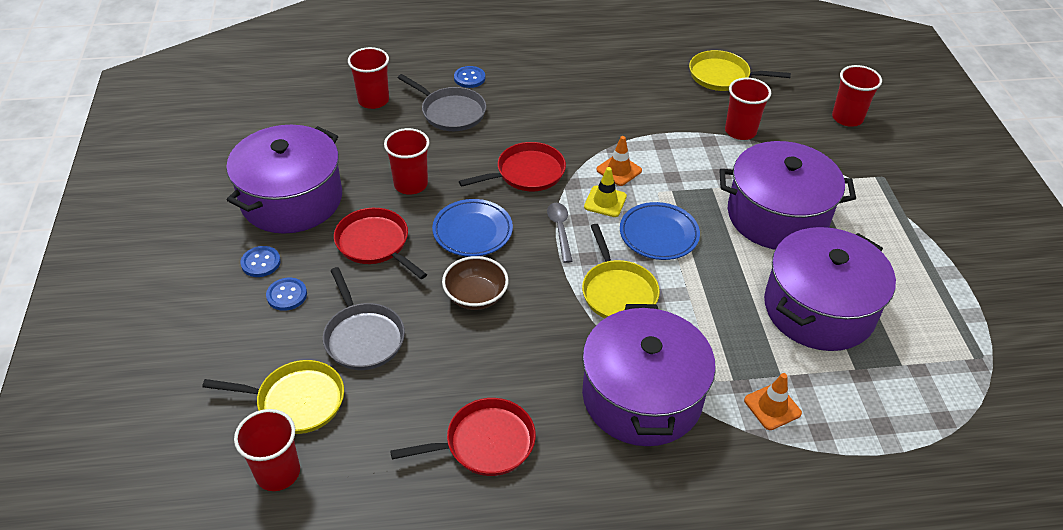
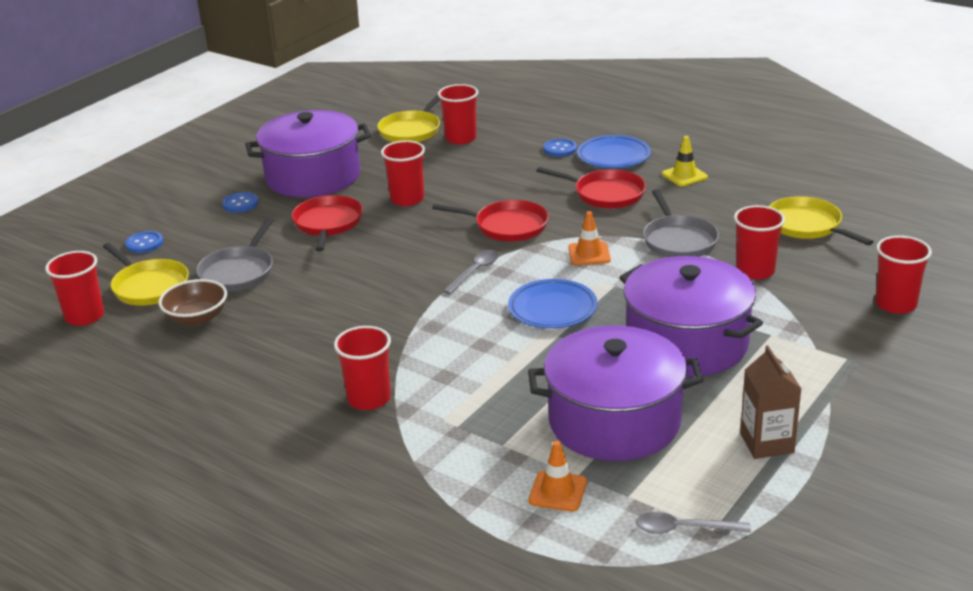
camera: 45 degrees right, 15 degrees down
(287, 295) = (229, 228): blue button -> blue button (144, 244)
(451, 112) = (509, 166): grey pan -> grey pan (678, 240)
(472, 231) = (407, 245): blue plate -> blue plate (613, 156)
(475, 296) = (347, 283): brown bowl -> brown bowl (197, 318)
(485, 443) = (221, 367): red pan -> red pan (606, 194)
(605, 201) = (542, 269): yellow traffic cone -> yellow traffic cone (684, 176)
(618, 292) = (456, 329): yellow pan -> yellow pan (411, 130)
(641, 396) = (369, 398): purple pot -> red cup
(772, 407) = (460, 459): orange traffic cone -> orange traffic cone (557, 491)
(917, 270) = (767, 443): none -> brown carton
(960, 368) = (684, 529): none -> grey spoon

